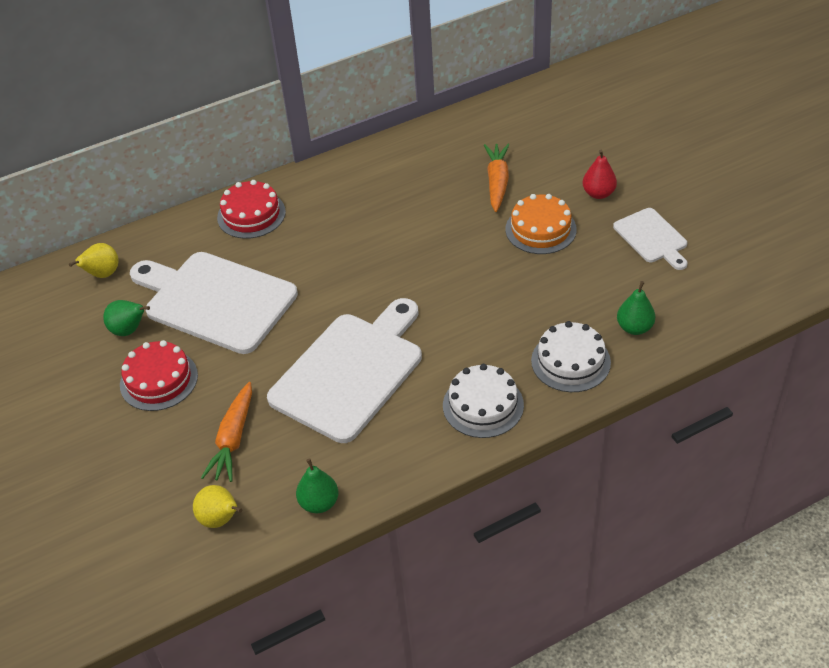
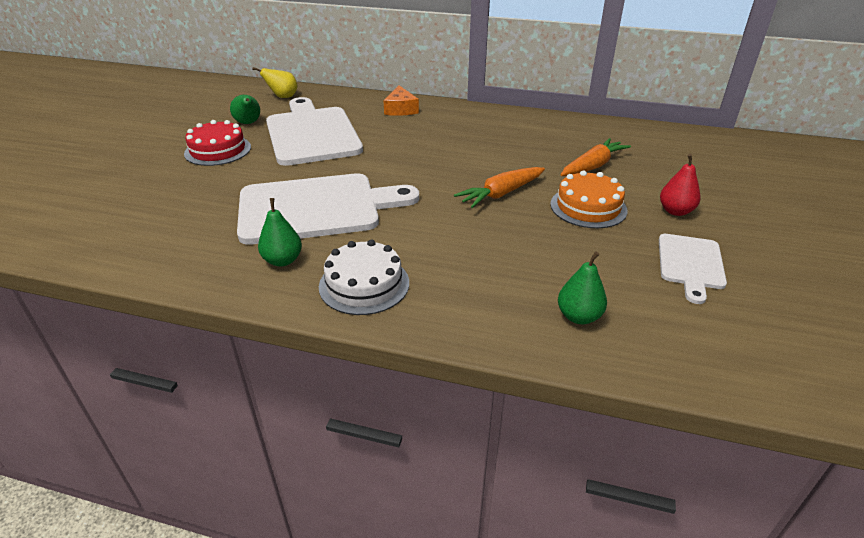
camera: 40 degrees right, 10 degrees down
(220, 519) = (107, 233): yellow pear -> none
(233, 438) = (194, 198): orange carrot -> orange carrot (501, 194)
(251, 214) = (401, 109): red cake -> orange cheese
(319, 503) = (164, 264): green pear -> green pear (283, 260)
(570, 361) = (481, 303): white cake -> none

